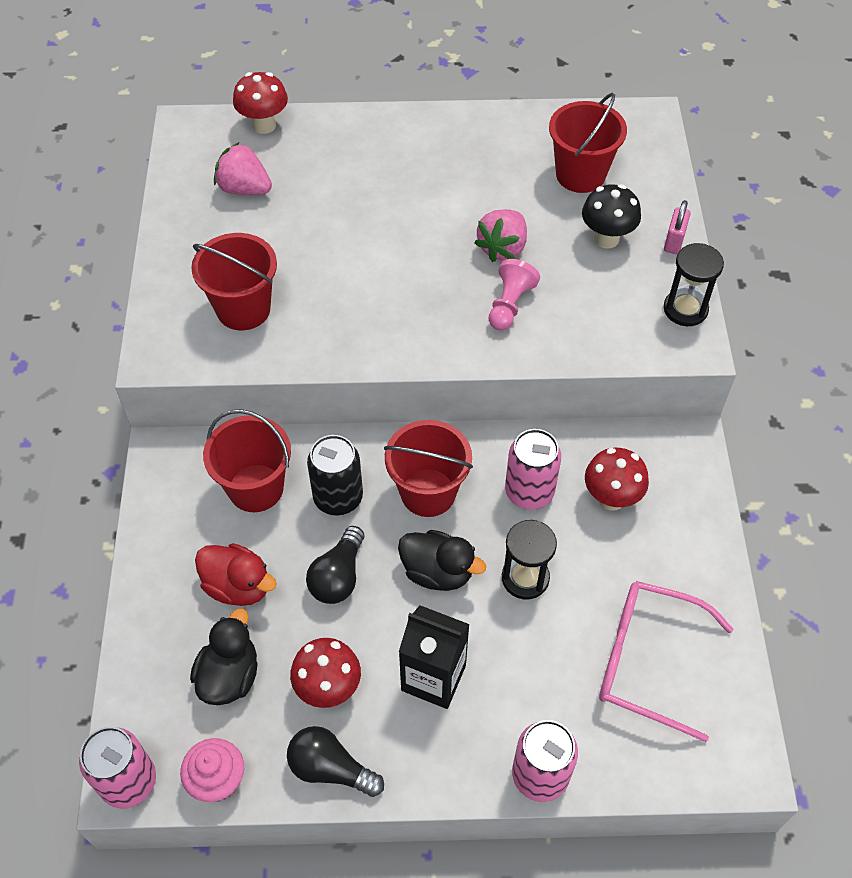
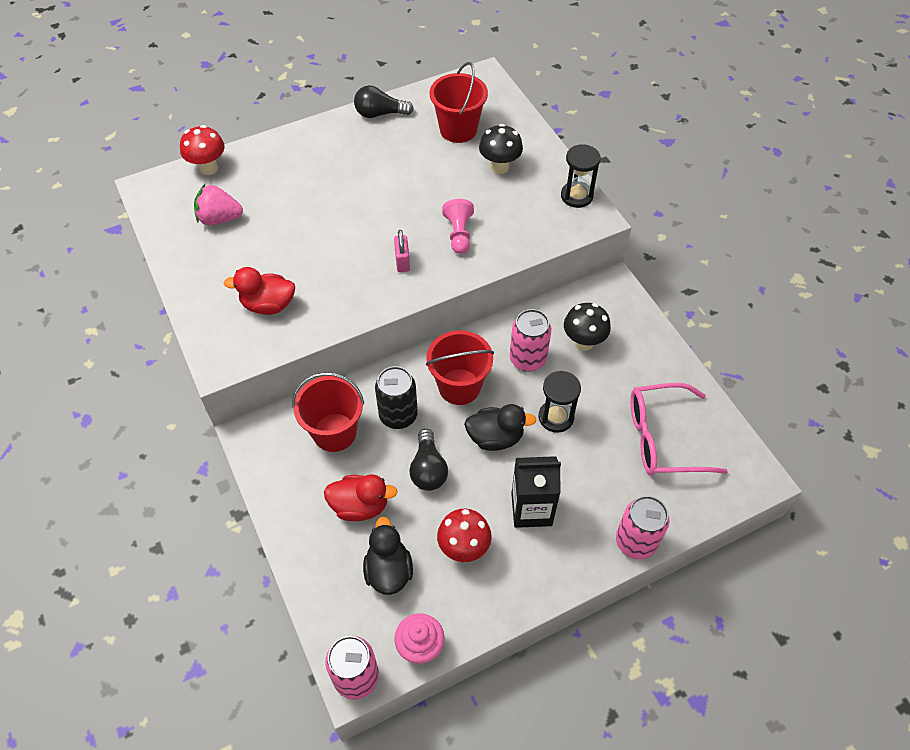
camera: 25 degrees left, 0 degrees up
(243, 309) = (268, 305): red bucket -> red duck
(330, 769) = (495, 601): black light bulb -> black light bulb (380, 114)
(503, 248) = (432, 197): pink strawberry -> none
(611, 498) = (583, 342): red mushroom -> black mushroom
(674, 241) = (545, 154): pink padlock -> pink padlock (402, 262)

